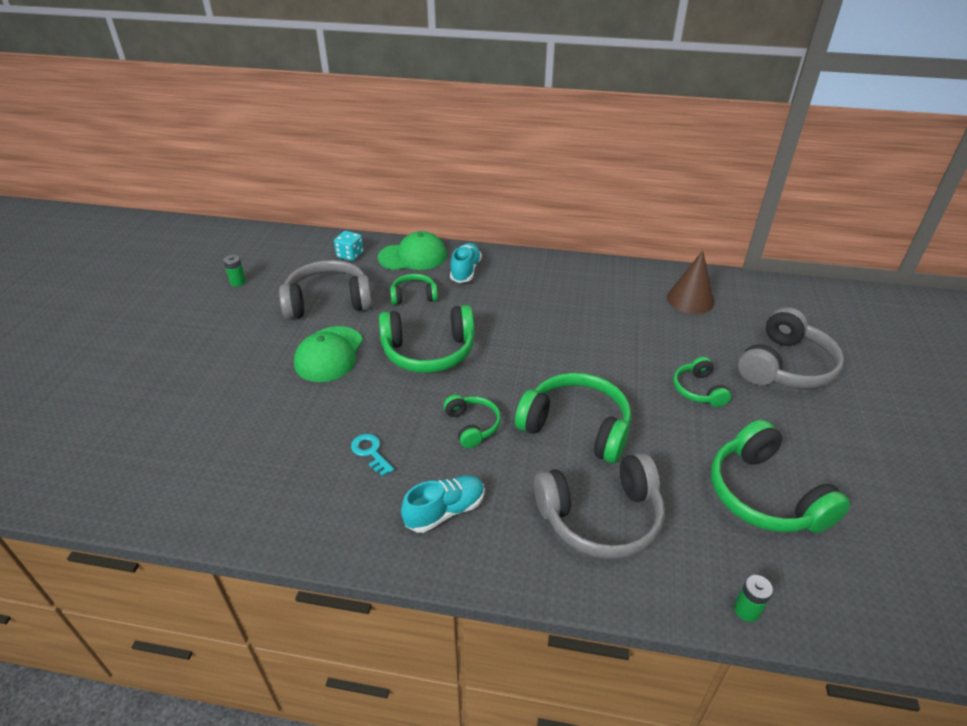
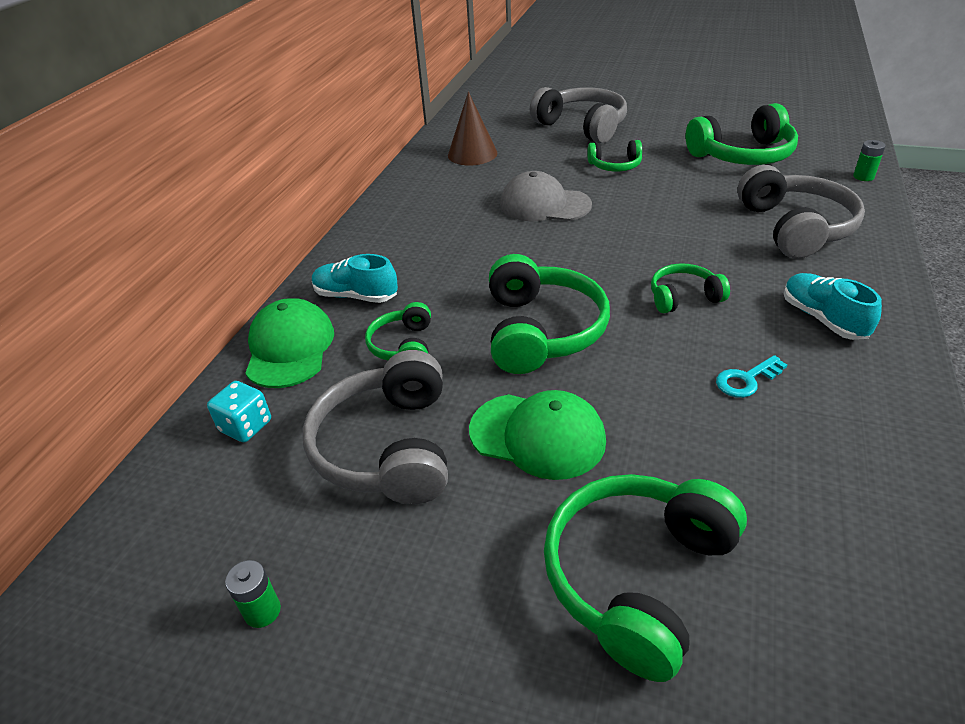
camera: 80 degrees left, 0 degrees up
(576, 427) = (675, 231): green headphones -> green headphones (638, 577)
(606, 346) = (544, 205): none -> grey cap

